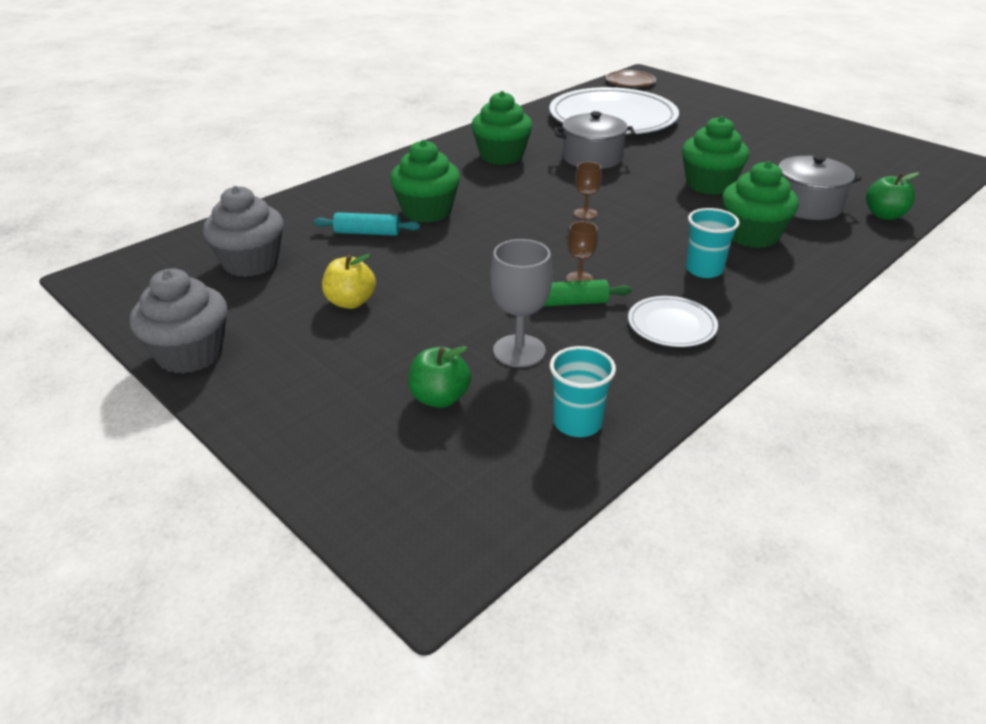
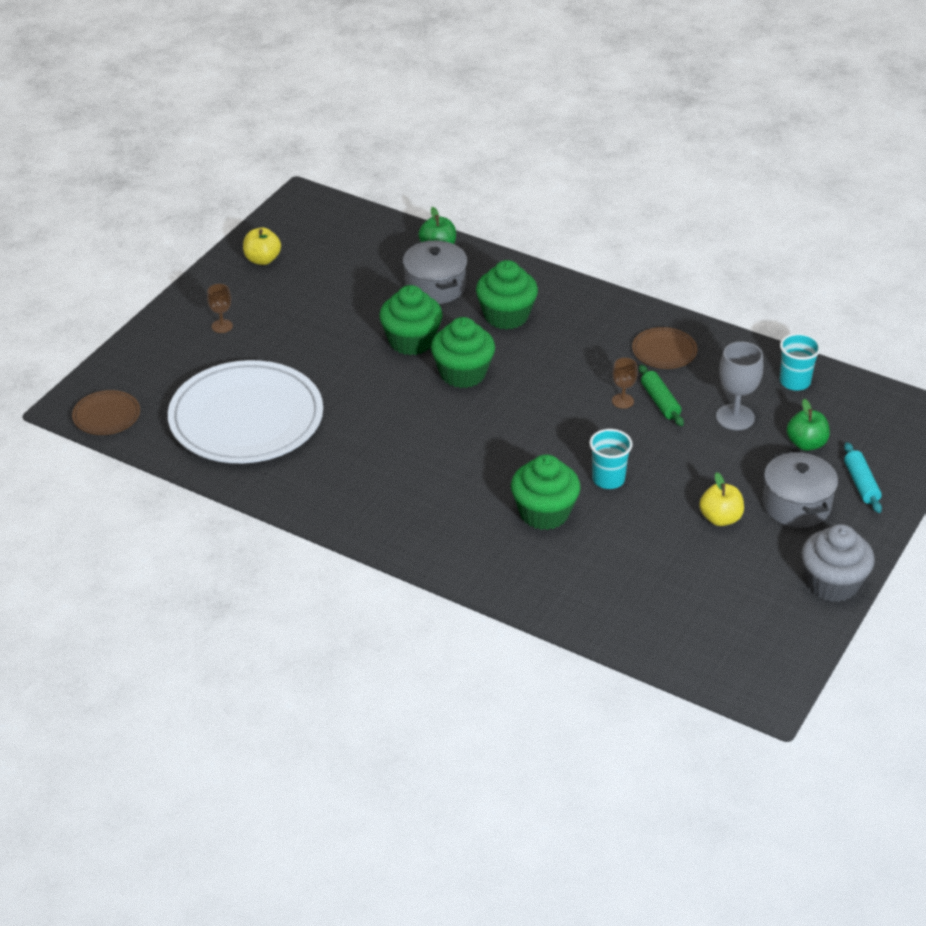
camera: 105 degrees left, 5 degrees up
(251, 263) = (693, 601): grey cupcake -> none
(367, 233) = (604, 541): turquoise rolling pin -> turquoise rolling pin (861, 484)
(501, 156) = (391, 487): green cupcake -> green cupcake (463, 373)
(585, 214) = (505, 411): brown goblet -> brown goblet (222, 326)
(592, 158) = (372, 421): grey pot -> grey pot (796, 505)
(671, 325) = (664, 351): white plate -> brown plate
(704, 270) = (576, 339): turquoise cup -> turquoise cup (608, 479)
(843, 138) = (262, 259): none -> yellow apple

